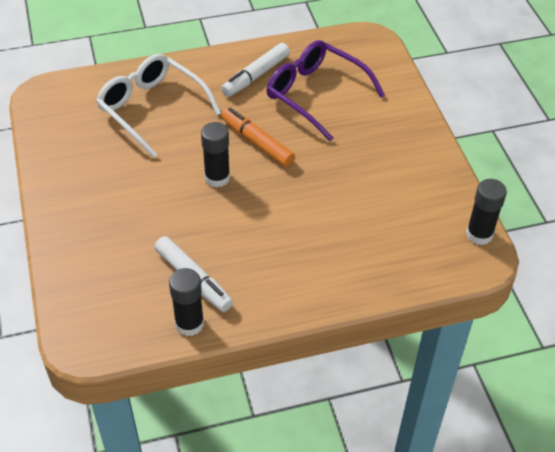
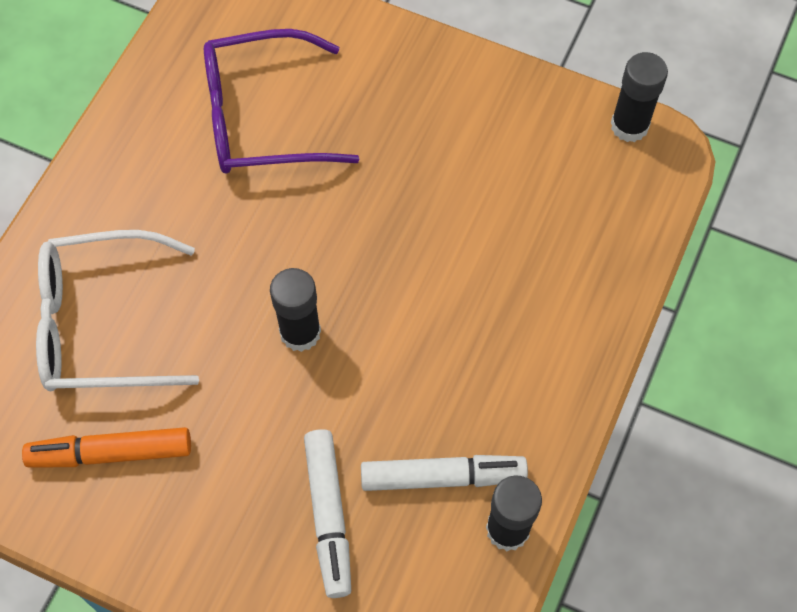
camera: 50 degrees left, 15 degrees up
(256, 76) = (162, 158): white marker -> white marker (329, 515)
(257, 143) = (282, 244): orange marker -> orange marker (111, 453)

